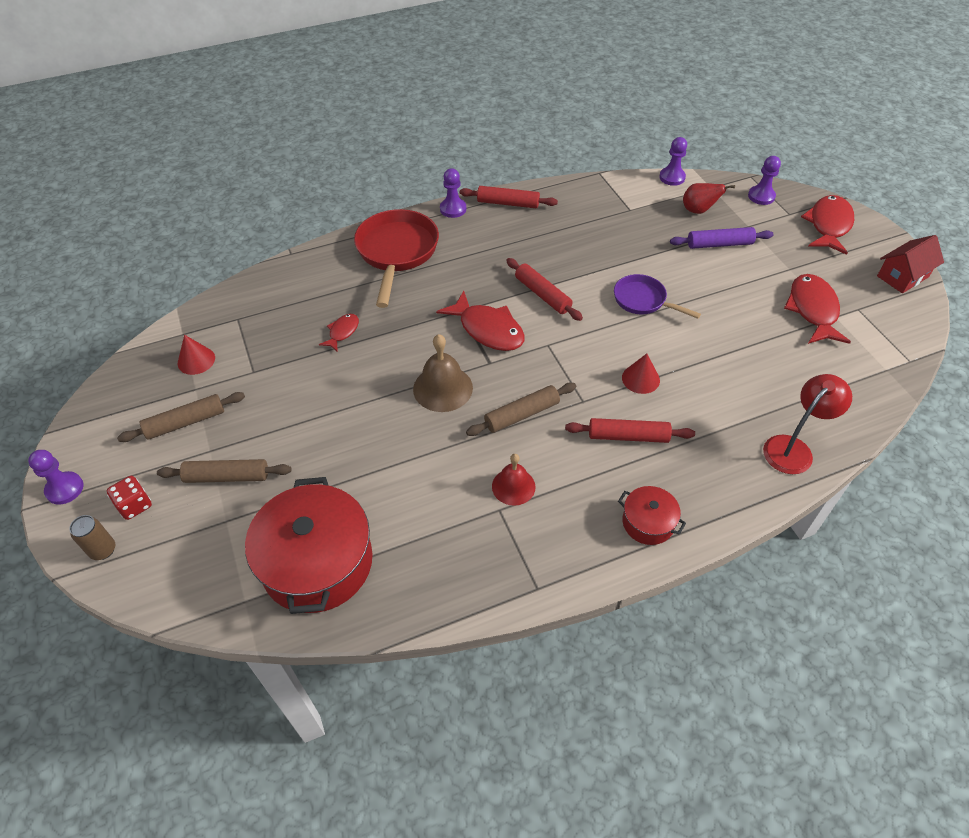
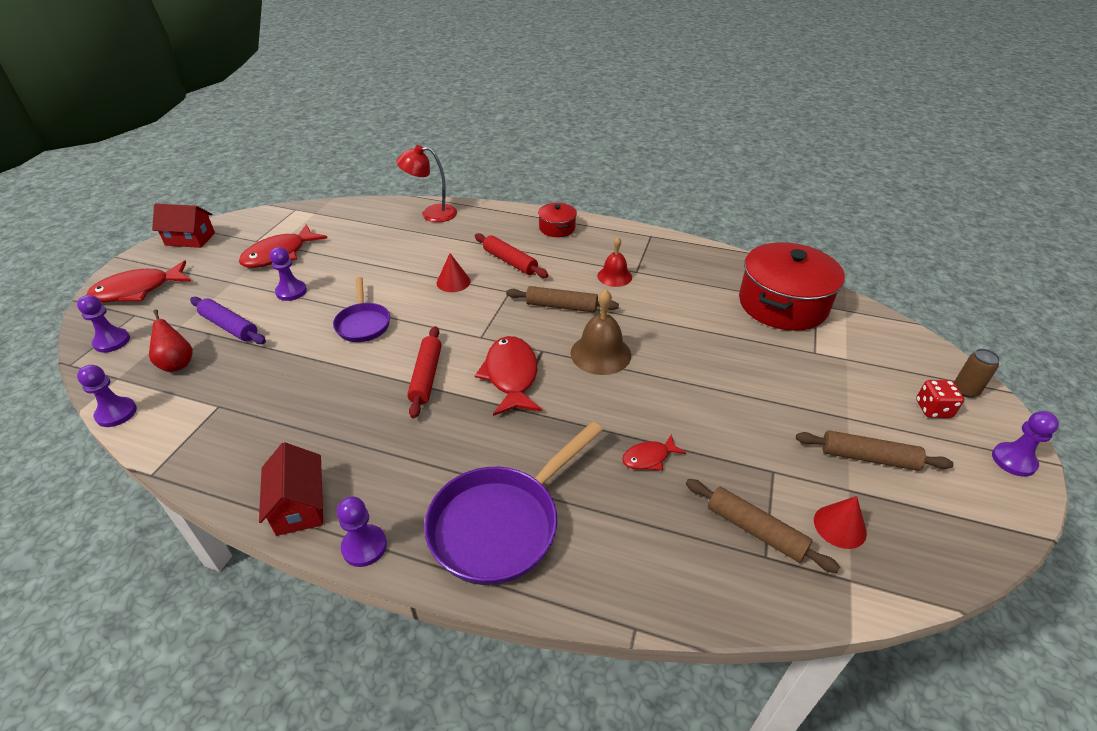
camera: 140 degrees left, 10 degrees down
(227, 476) = (836, 388): brown rolling pin -> brown rolling pin (755, 530)
(396, 253) = (501, 524): red pan -> purple pan
(508, 203) = (299, 505): red rolling pin -> red house
(736, 289) = (291, 292): none -> purple pawn

